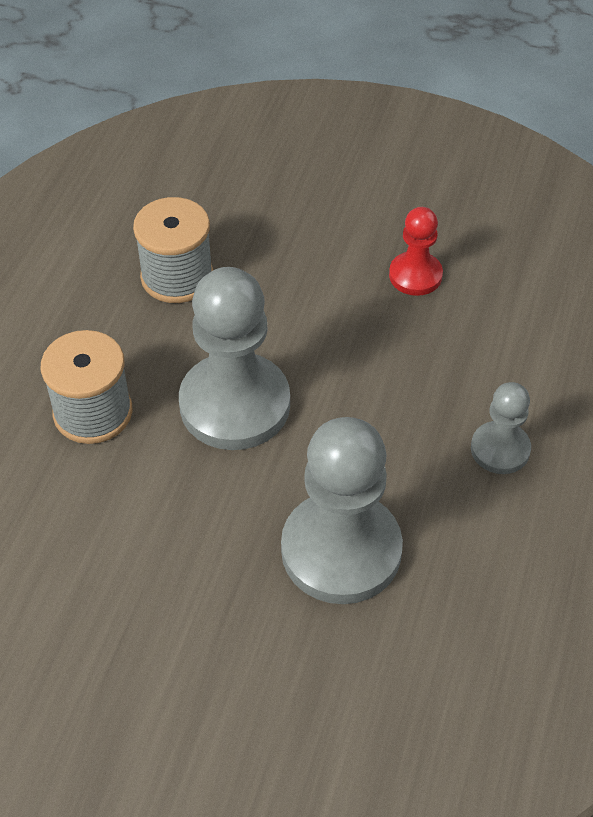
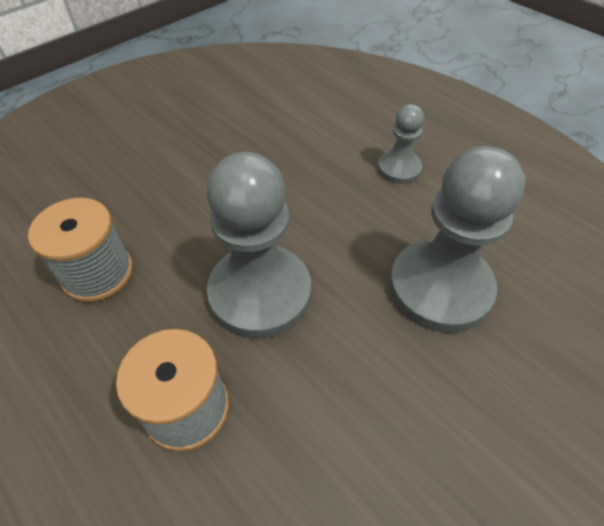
camera: 60 degrees left, 0 degrees up
(415, 275) = (228, 143): red pawn -> none

